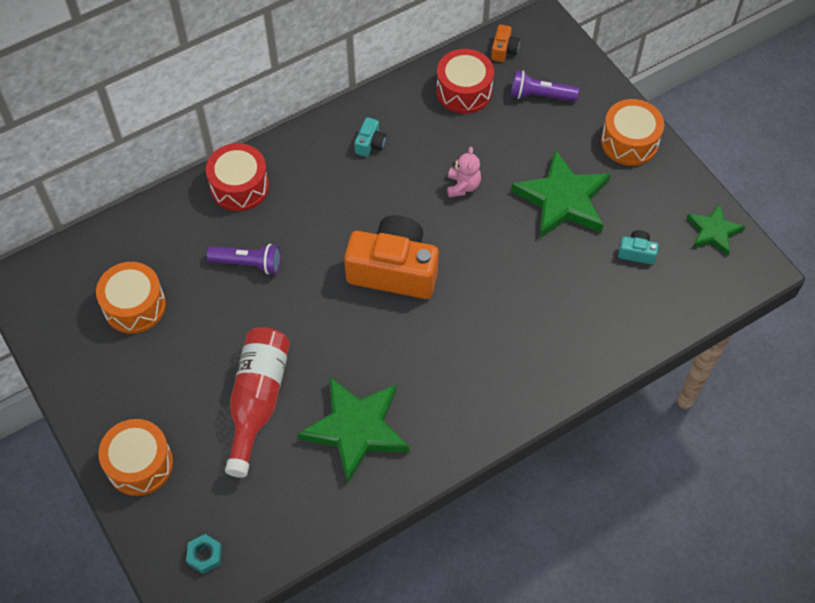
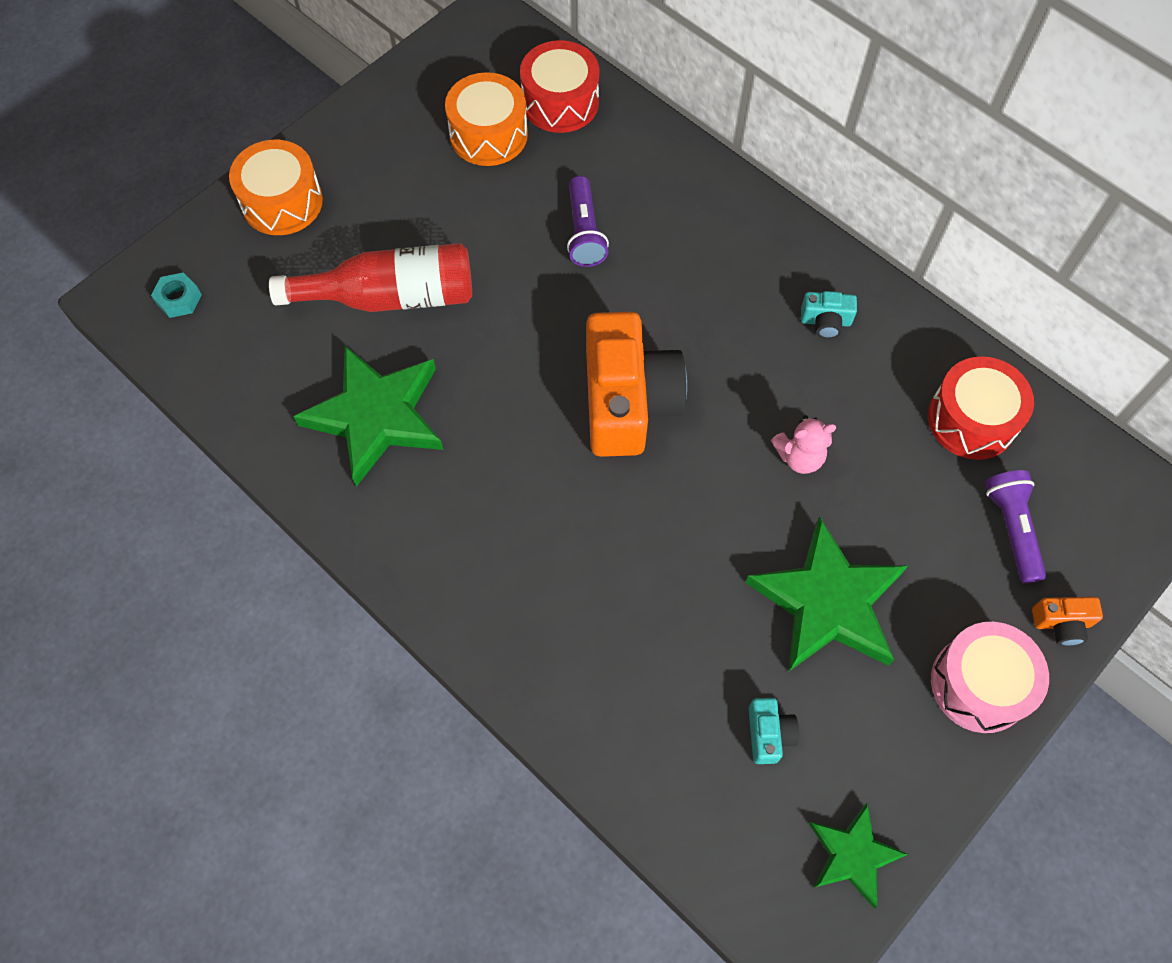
camera: 75 degrees right, 5 degrees up
(239, 186) = (697, 190): red drum -> red drum (560, 102)
(504, 50) = (1076, 458): orange camera -> orange camera (1061, 623)
(629, 142) = (979, 684): orange drum -> pink drum

